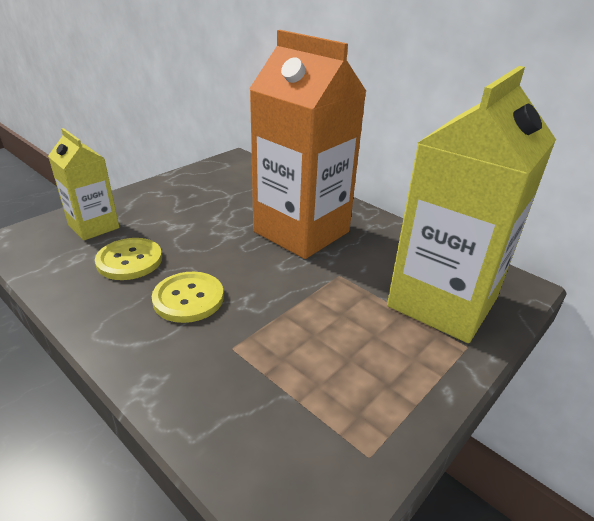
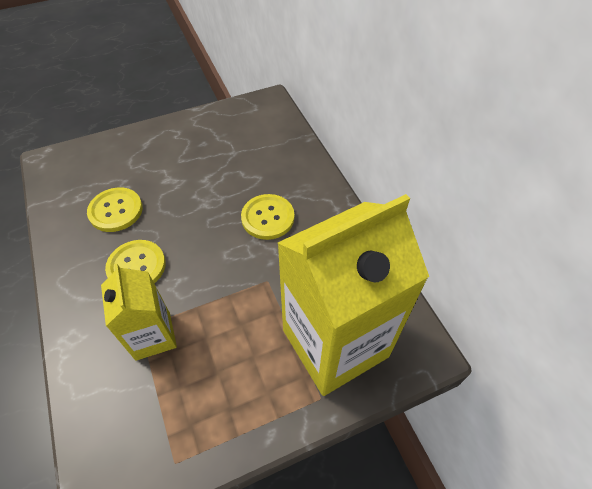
camera: 25 degrees right, 20 degrees up
(94, 227) = (108, 163): yellow carton -> yellow carton (153, 336)
(301, 232) = (268, 218): orange carton -> yellow button

